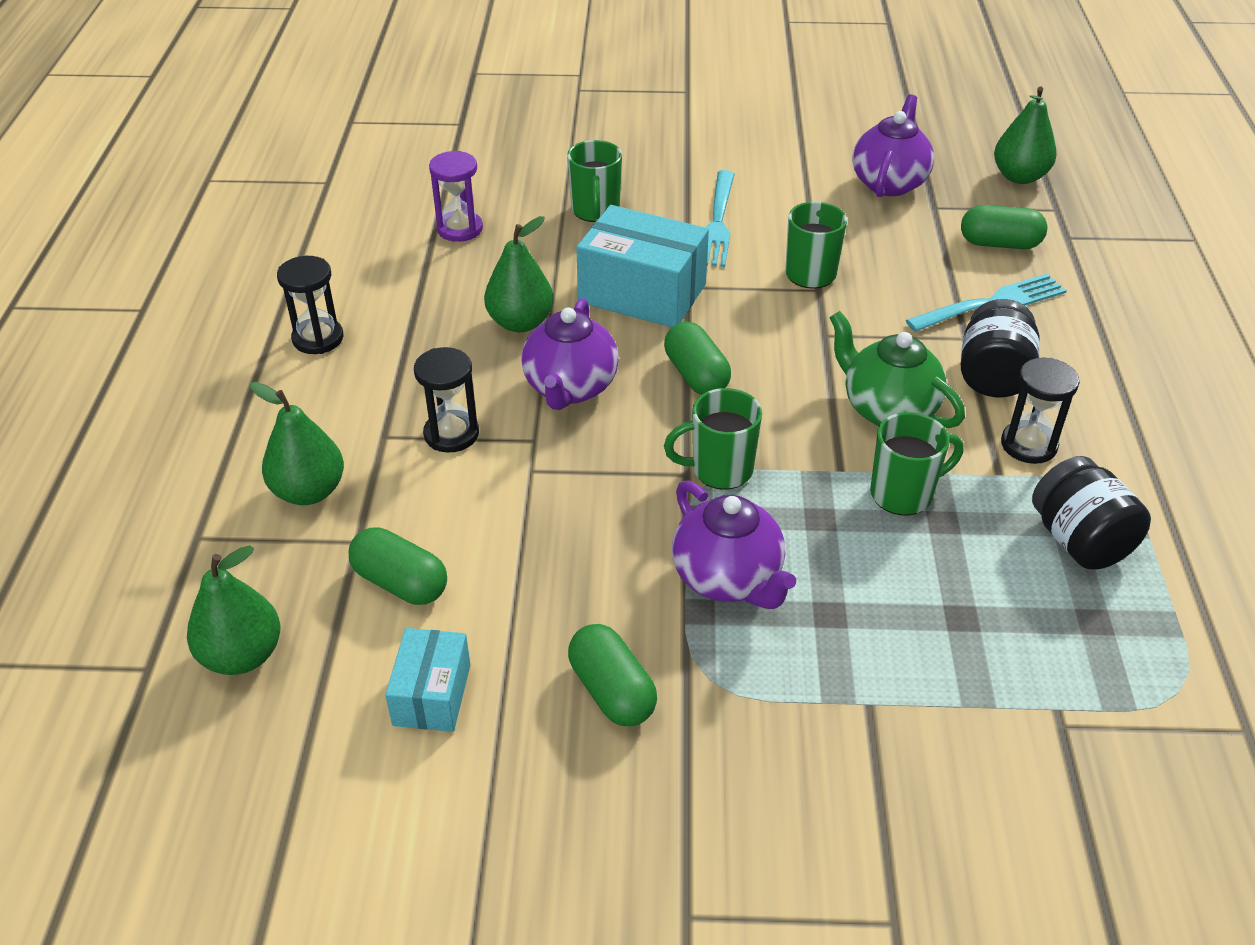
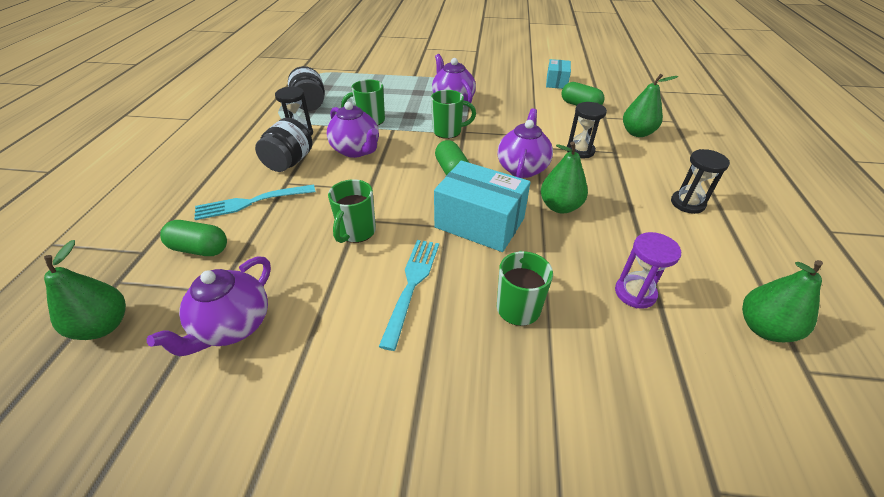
camera: 175 degrees left, 0 degrees up
(242, 655) = (627, 92): green pear -> green pear (764, 328)
(612, 691) = (497, 81): green capsule -> none
(887, 409) = (356, 150): green teapot -> purple teapot

